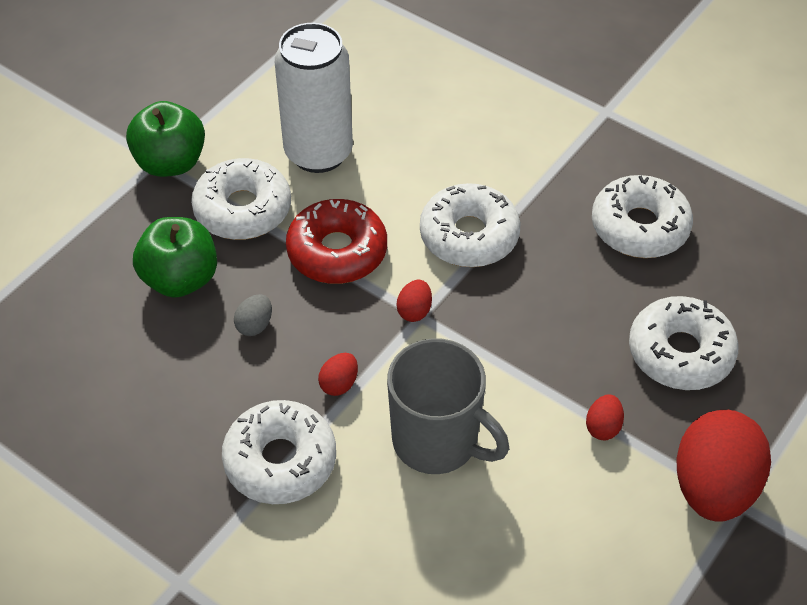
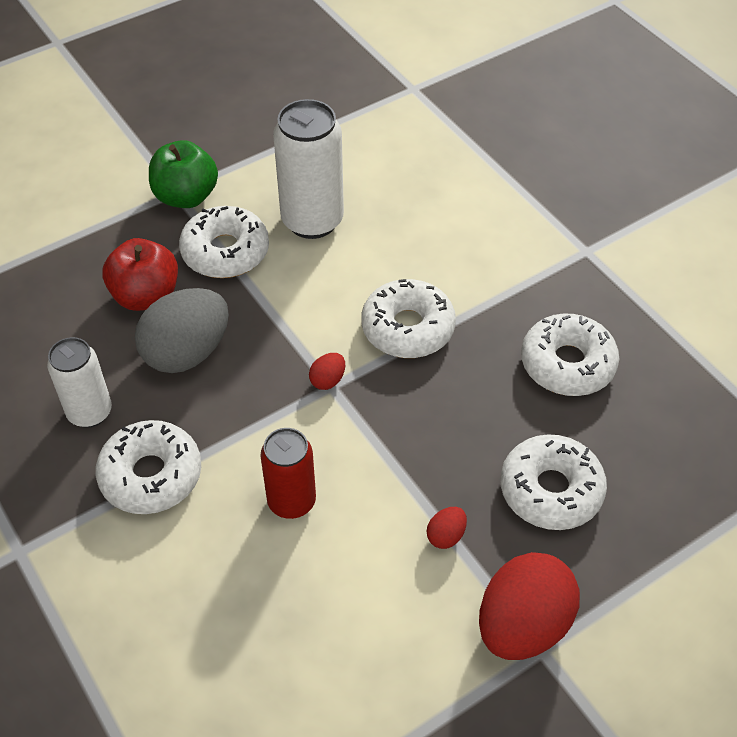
camera: 20 degrees right, 0 degrees up
(180, 279) = (146, 296): green apple -> red apple
(181, 417) = (90, 412): none -> white can
(255, 325) = (187, 353): grey egg -> grey egg, size x2.38
(337, 251) = (286, 310): red donut -> none
(339, 384) = (232, 424): red egg -> none
(437, 442) = (291, 501): grey mug -> red can

